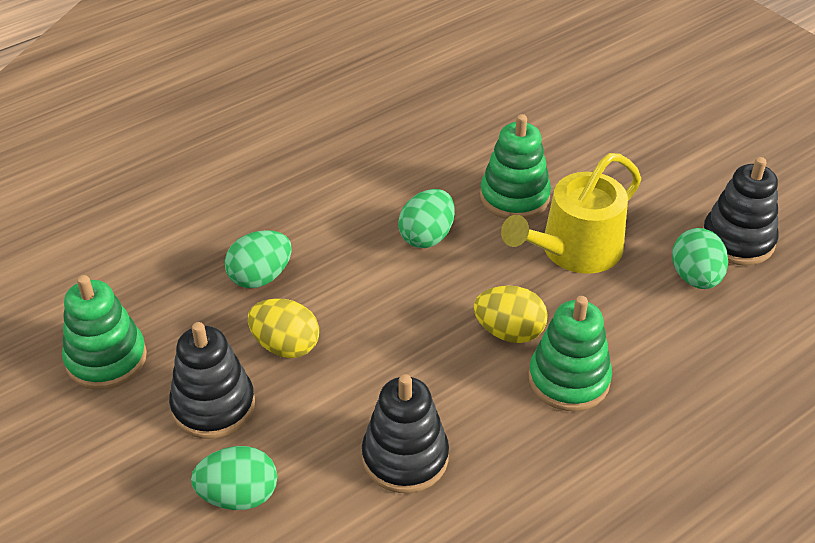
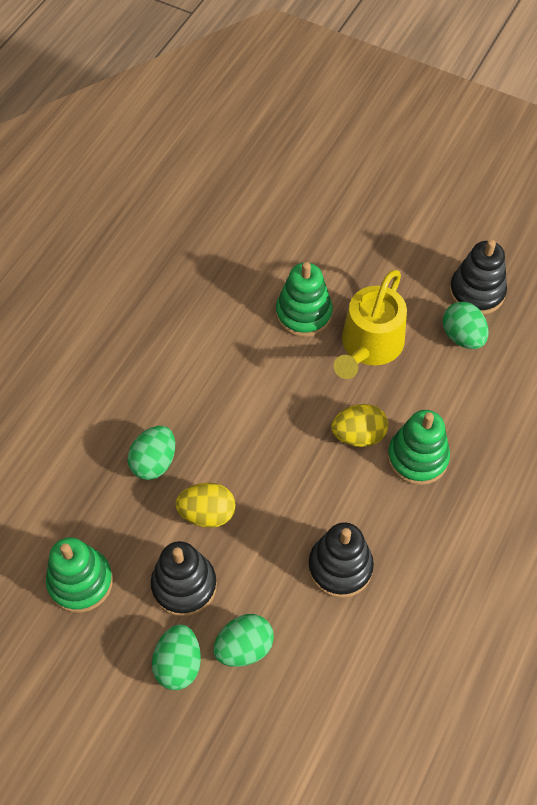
camera: 25 degrees left, 15 degrees up
(427, 236) = (258, 375): green egg -> green egg (178, 664)

